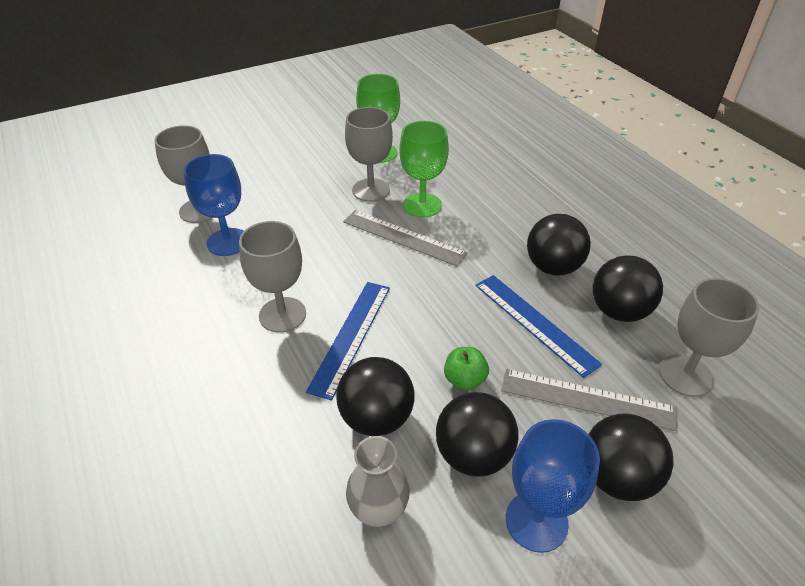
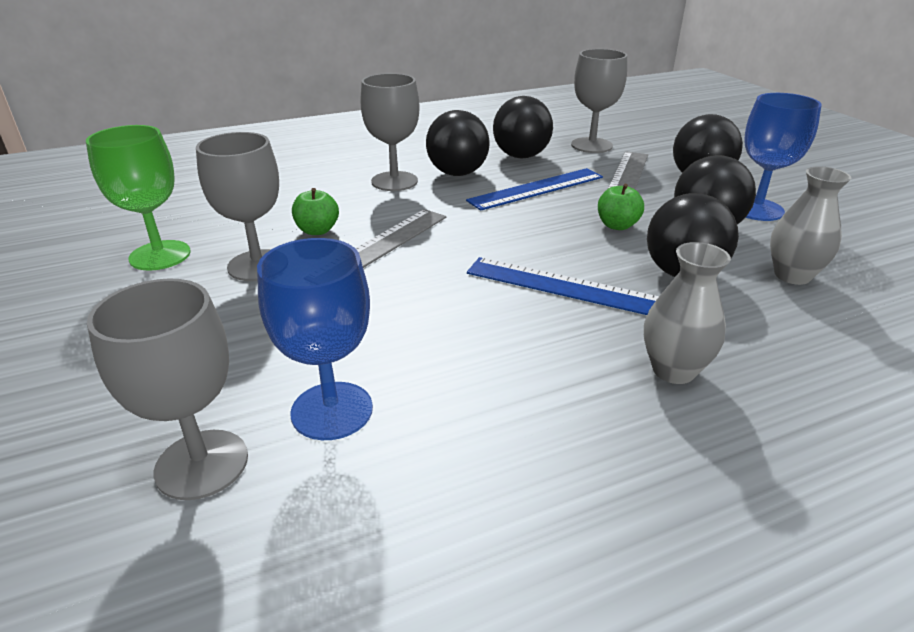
camera: 85 degrees left, 10 degrees down
(243, 390) = (673, 370): none -> grey vase
(282, 315) = (526, 341): grey goblet -> grey goblet (394, 181)
(422, 205) = (317, 230): green goblet -> green apple

